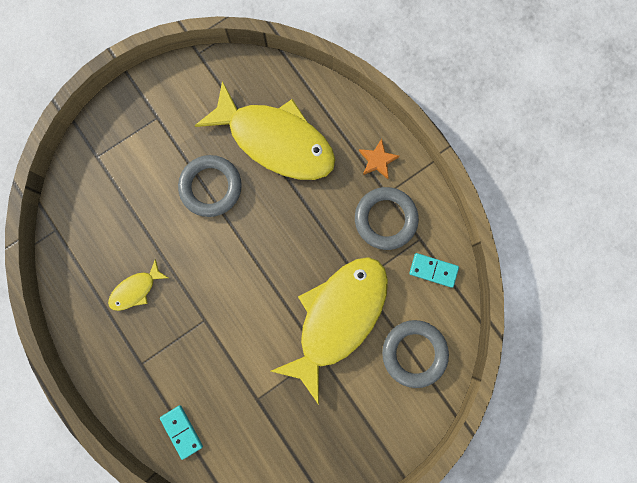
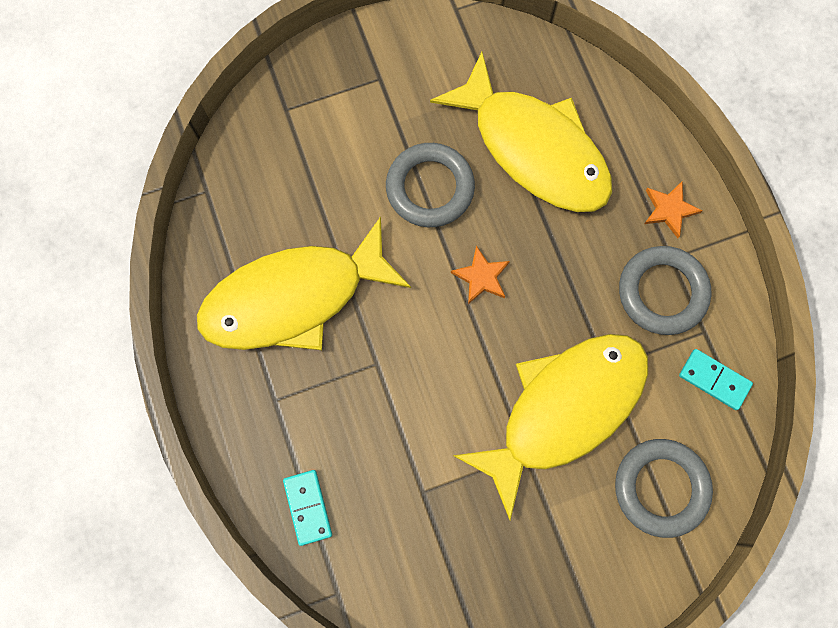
camera: 15 degrees right, 5 degrees down
(136, 289) = (294, 298): yellow fish -> yellow fish, size x2.33
(261, 240) = (481, 277): none -> orange star

